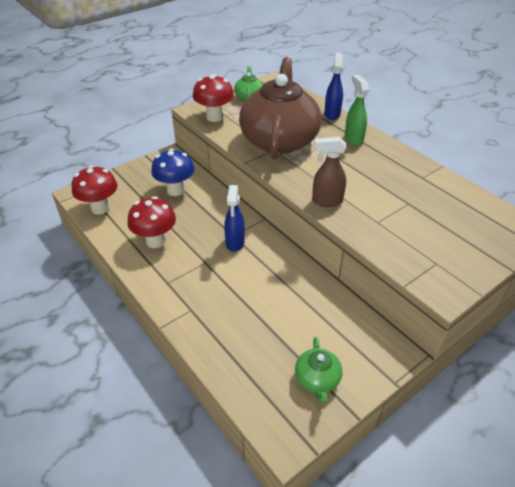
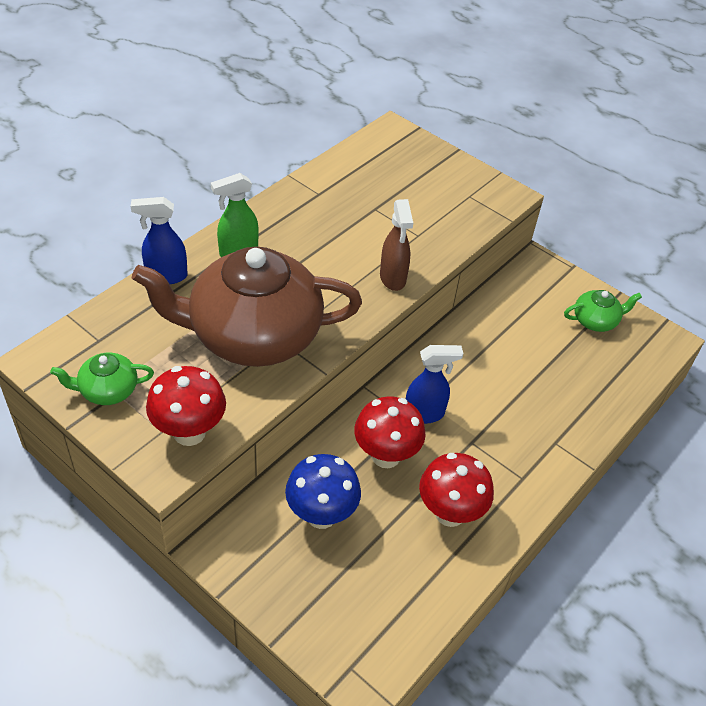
camera: 105 degrees left, 5 degrees up
(100, 208) = (395, 622): red mushroom -> red mushroom (385, 456)

